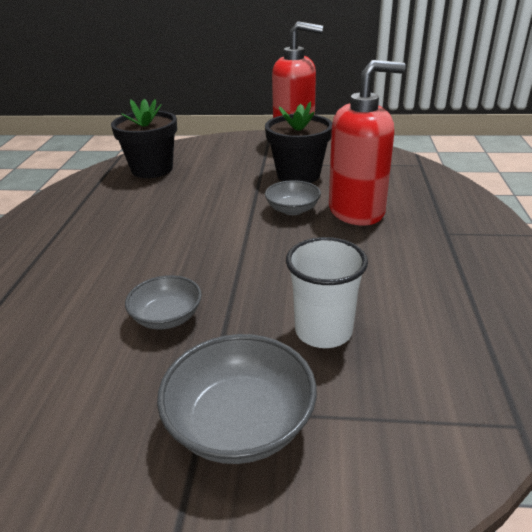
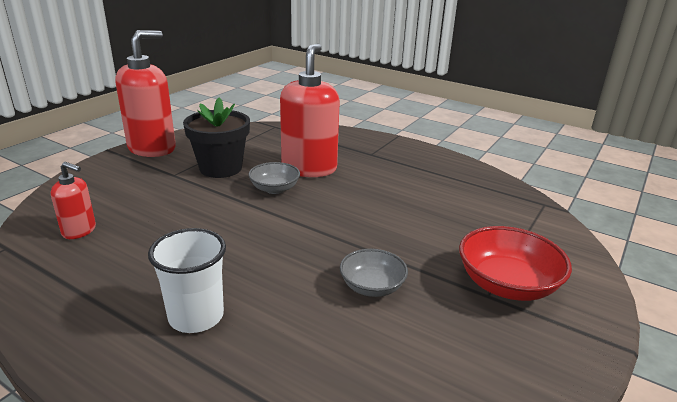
camera: 65 degrees left, 5 degrees down
(152, 169) = (79, 231): black flower pot -> red soap dispenser
(240, 423) = (507, 285): grey bowl -> red bowl
(323, 331) = (438, 228): white cup -> white cup (196, 316)

